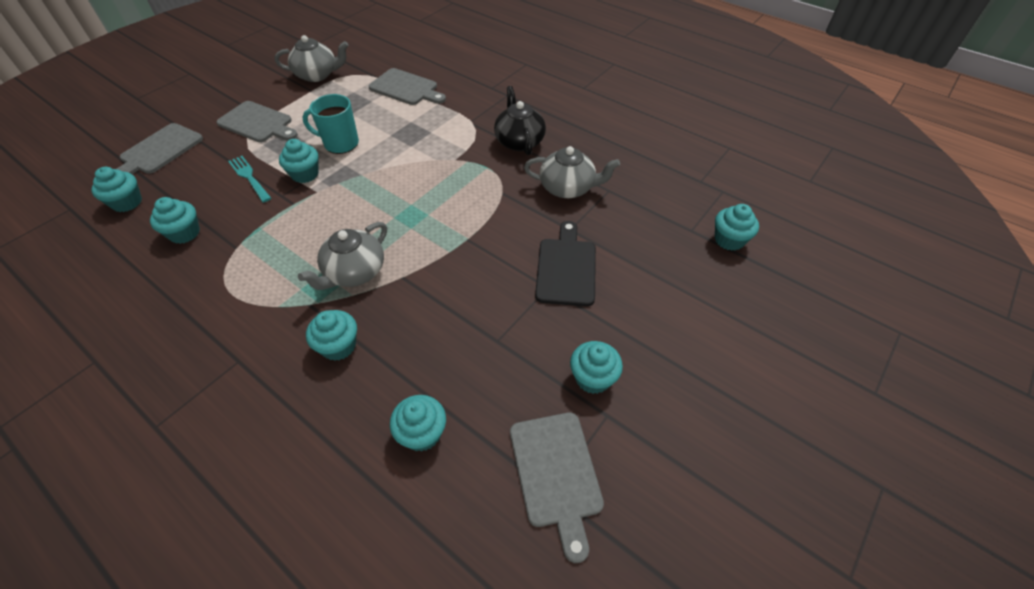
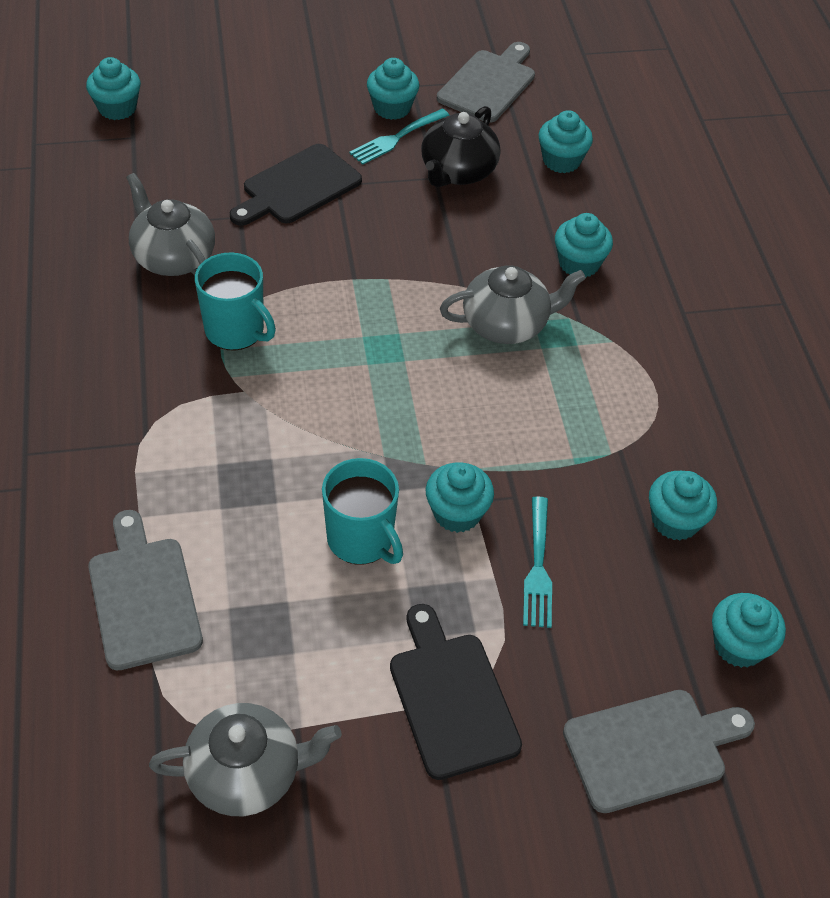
camera: 140 degrees left, 0 degrees up
(258, 123) = (451, 698): grey cutting board -> black cutting board
(317, 75) = (247, 773): grey teapot -> grey teapot turned 135 degrees clockwise
(491, 178) = (236, 331): none -> turquoise mug
(519, 141) = (130, 358): black teapot -> black teapot (457, 172)
(557, 353) = (397, 137): none -> turquoise fork

